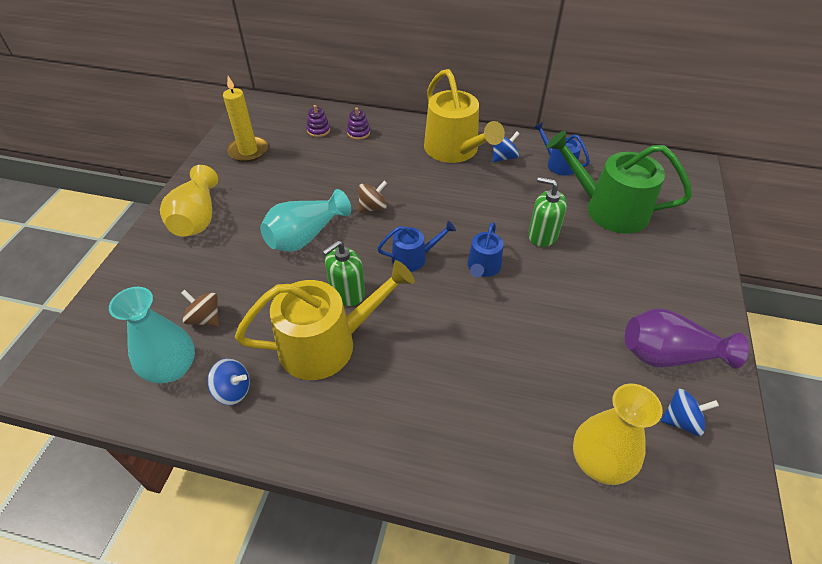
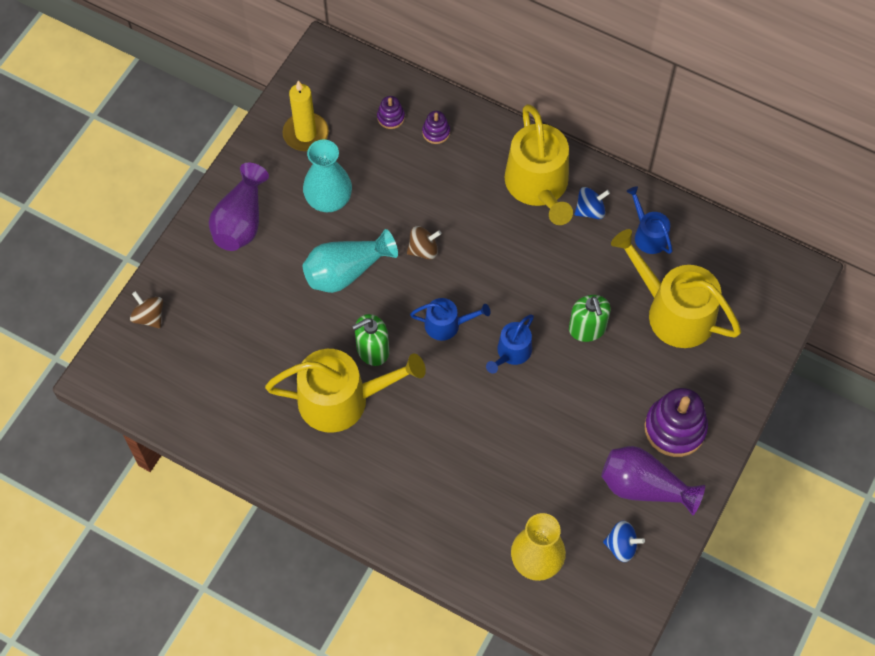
camera: 15 degrees right, 15 degrees up
(172, 368) = (205, 390): turquoise vase -> turquoise vase (329, 199)
(197, 218) = (241, 221): yellow vase -> purple vase
(205, 318) = (238, 346): brown spinning top -> brown spinning top (149, 317)
(233, 390) = (255, 425): blue spinning top -> none
(542, 235) = (587, 328): green soap dispenser -> green soap dispenser turned 150 degrees counterclockwise
(609, 209) = (673, 312): green watering can -> yellow watering can
(665, 296) = (675, 428): none -> purple stacking toy

